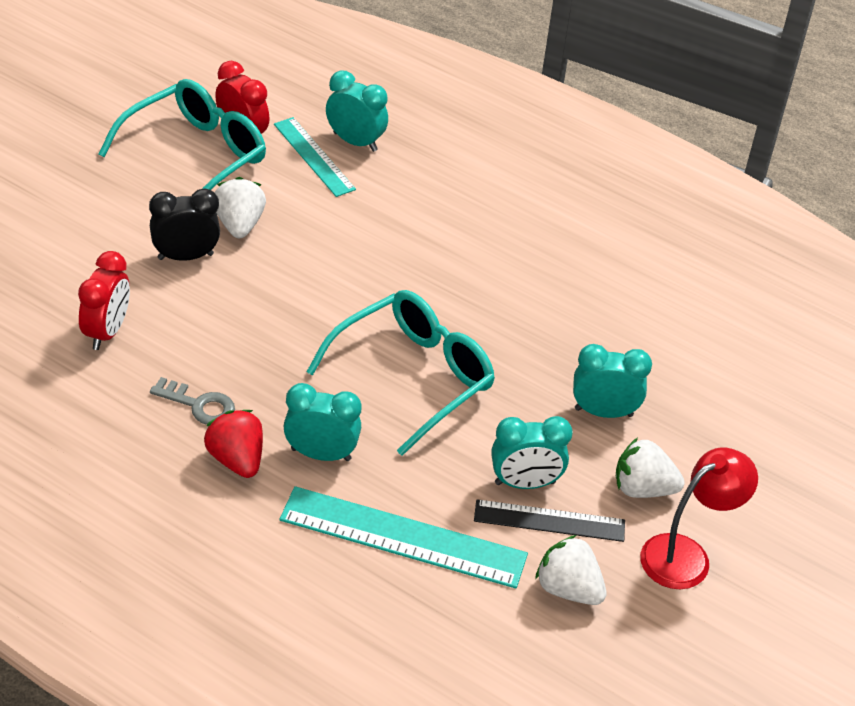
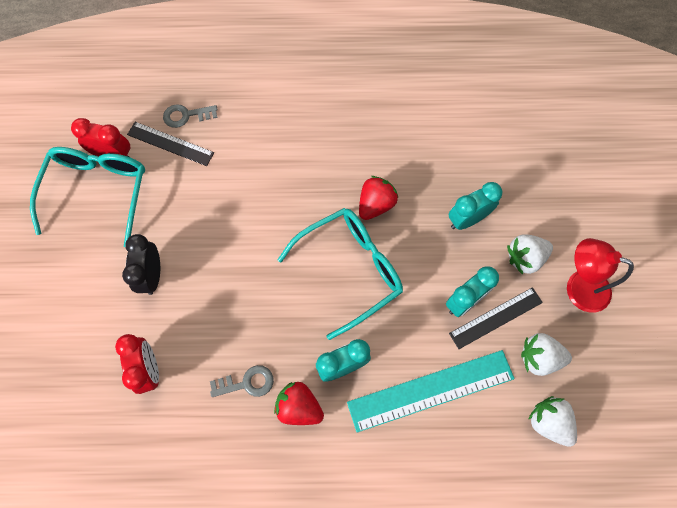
camera: 30 degrees left, 25 degrees up
(185, 256) = (152, 275): black clock -> black clock turned 45 degrees counterclockwise
(239, 224) = (165, 227): white strawberry -> white strawberry (548, 422)
(314, 156) = (170, 143): turquoise ruler -> black ruler
(355, 142) = (186, 115): turquoise clock -> grey key
(413, 377) = (350, 269): turquoise glasses -> turquoise glasses turned 45 degrees clockwise
(501, 336) = (375, 205): none -> red strawberry
(686, 555) = (578, 287): red lamp -> red lamp turned 90 degrees counterclockwise

